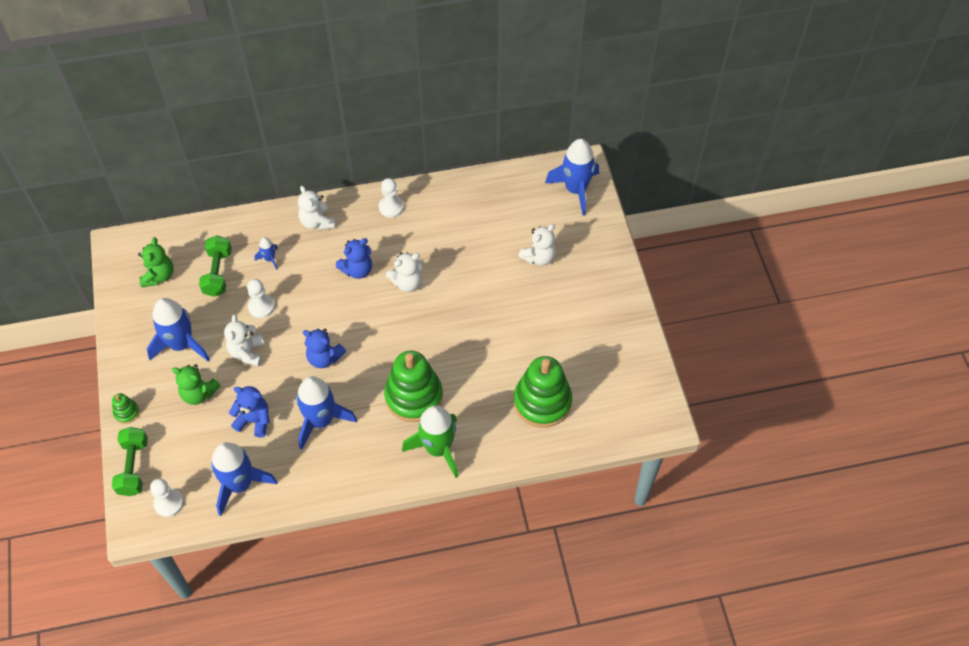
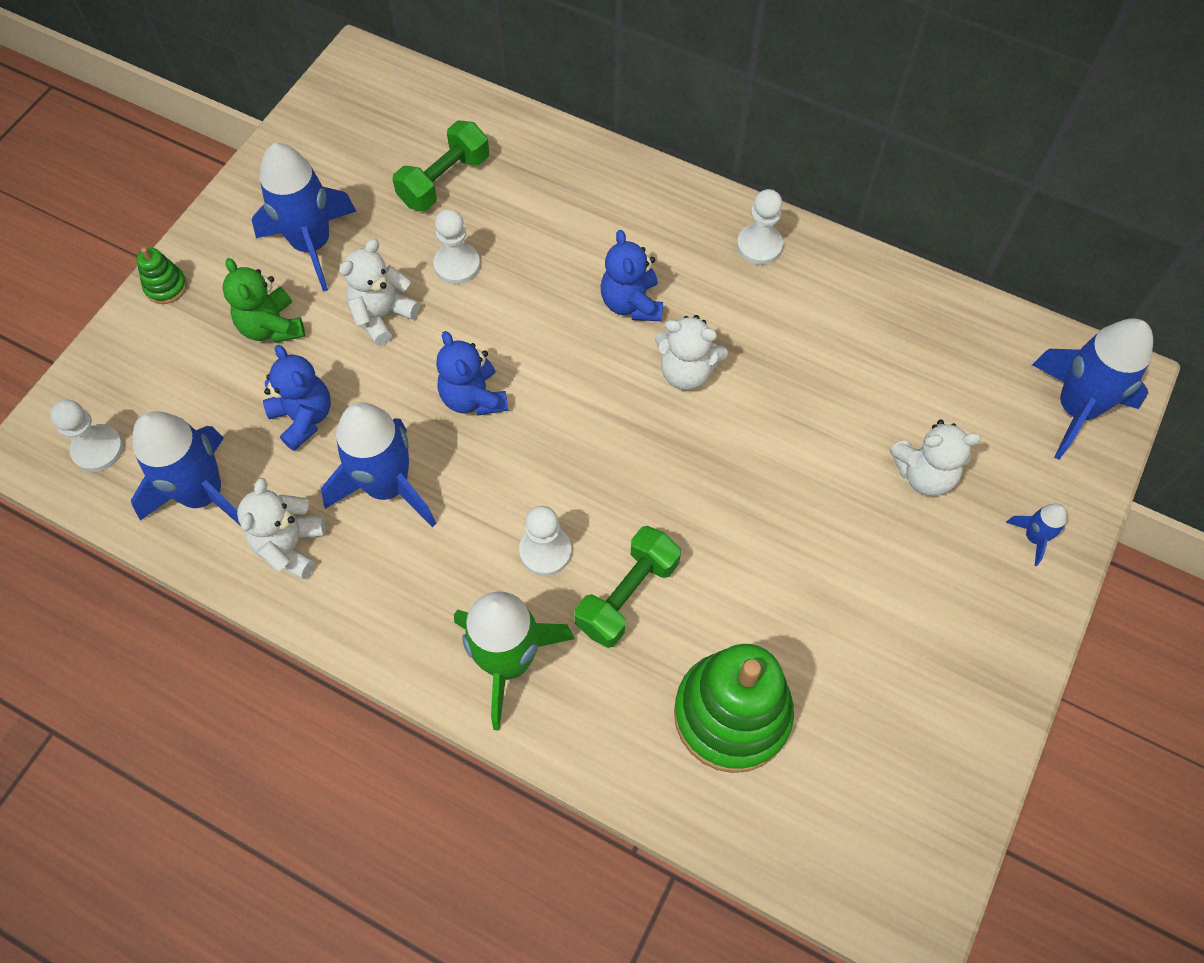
camera: 40 degrees right, 5 degrees up
(133, 467) = (105, 366): green dumbbell -> green dumbbell (627, 595)
(159, 276) = (370, 134): green teddy bear -> none
(270, 259) = (527, 207): blue rocket -> blue rocket (1033, 537)
(317, 222) = (636, 199): white teddy bear -> white teddy bear (290, 545)
(357, 270) = (631, 303): blue teddy bear -> blue teddy bear turned 75 degrees clockwise
(414, 396) = (545, 551): green stacking toy -> white pawn

